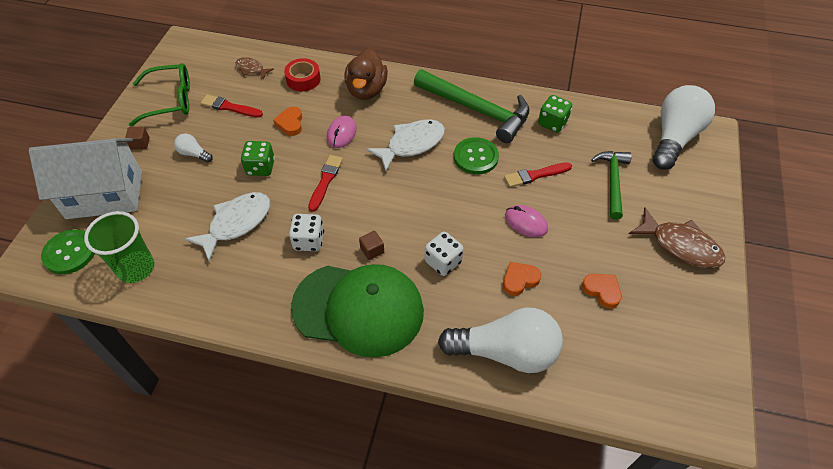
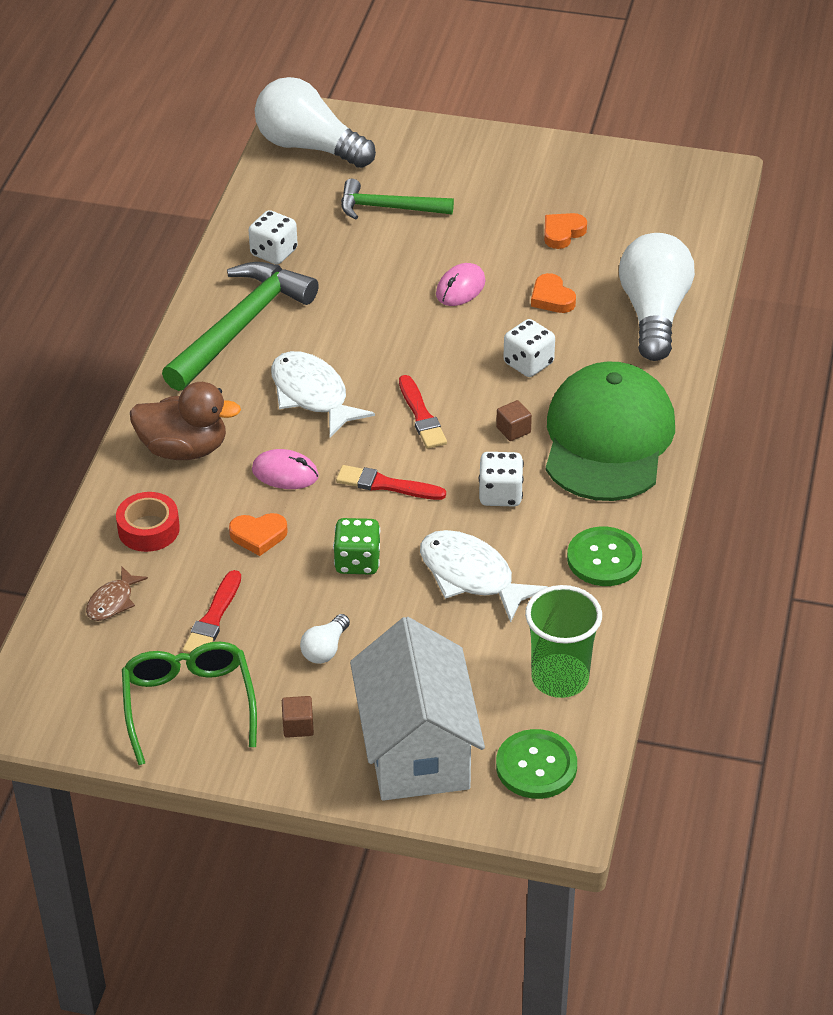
camera: 90 degrees left, 10 degrees down
(476, 157) = (340, 330): green button -> green button (604, 558)
(535, 175) = (376, 275): red brush -> red brush (421, 416)
(552, 123) = (274, 252): green dice -> white dice
(680, 246) = (492, 166): brown fish -> none

